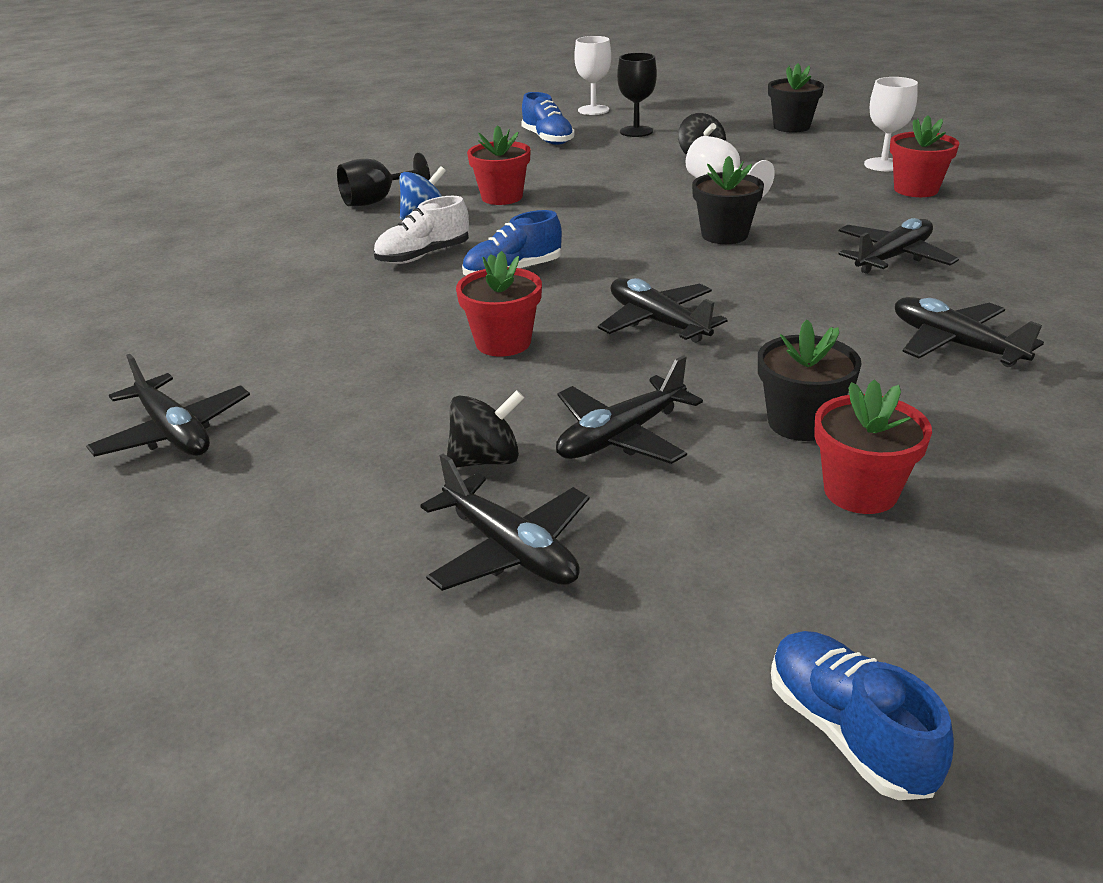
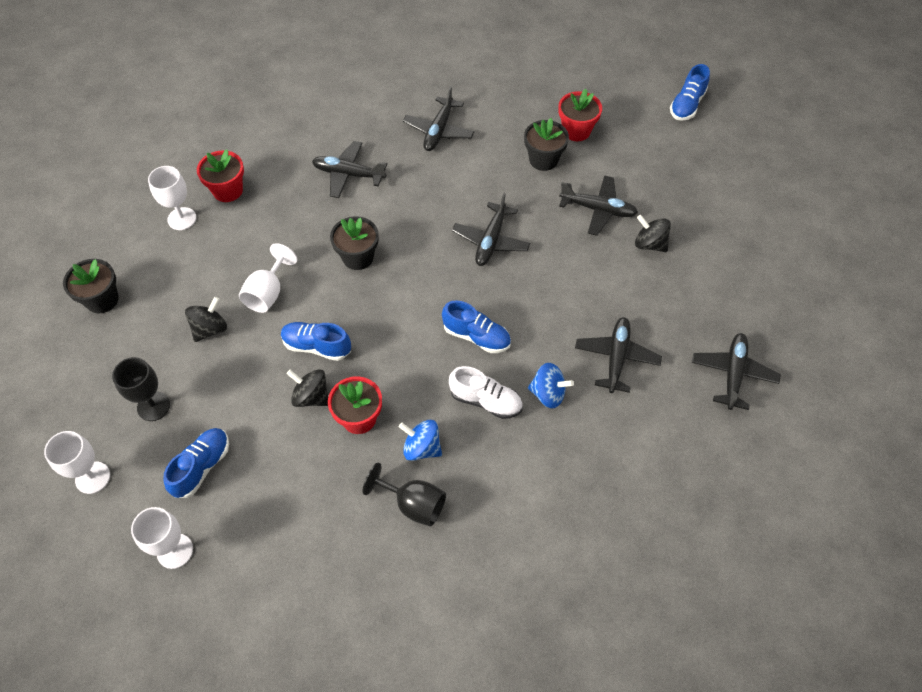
camera: 125 degrees left, 25 degrees up
(374, 291) = (548, 394): none -> blue spinning top
(487, 125) = (175, 551): none -> white goblet
(503, 342) = (558, 293): red flower pot -> none
(510, 550) = (689, 208): black plane -> black plane (616, 357)
(557, 183) = (311, 397): none -> black spinning top
(616, 195) = (317, 346): none -> blue shoe

